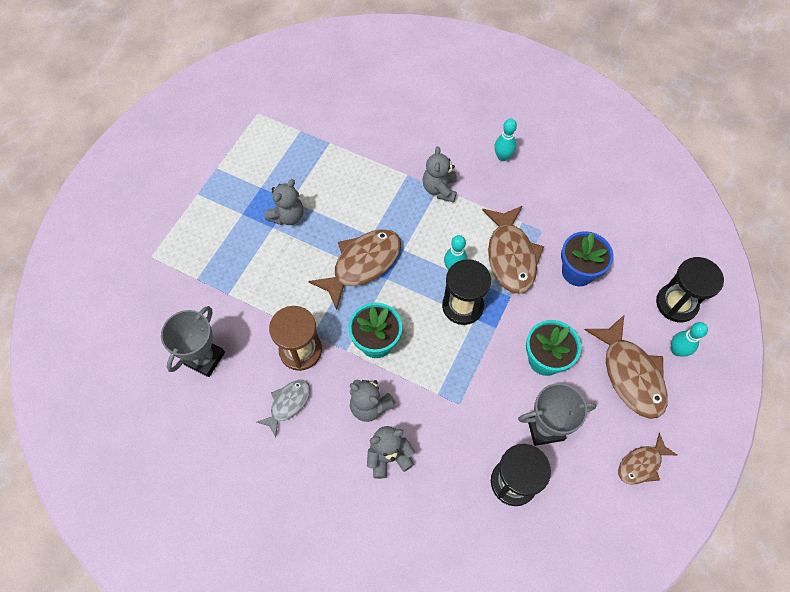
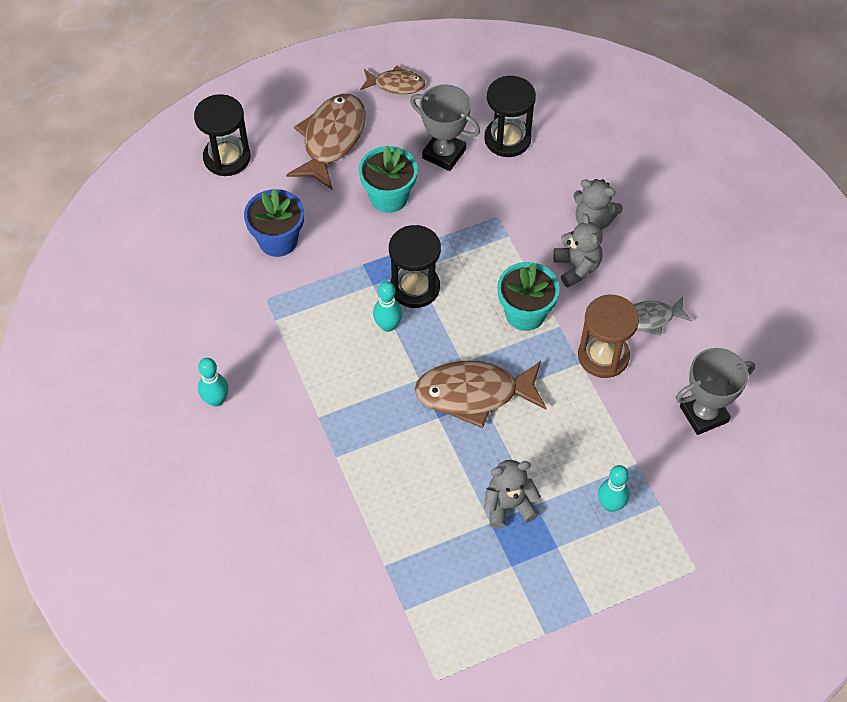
camera: 140 degrees left, 5 degrees down
(439, 189) = (319, 414): grey teddy bear -> none
(511, 256) = (322, 297): brown fish -> none
(677, 350) = (272, 128): turquoise bowling pin -> turquoise bowling pin (610, 504)

